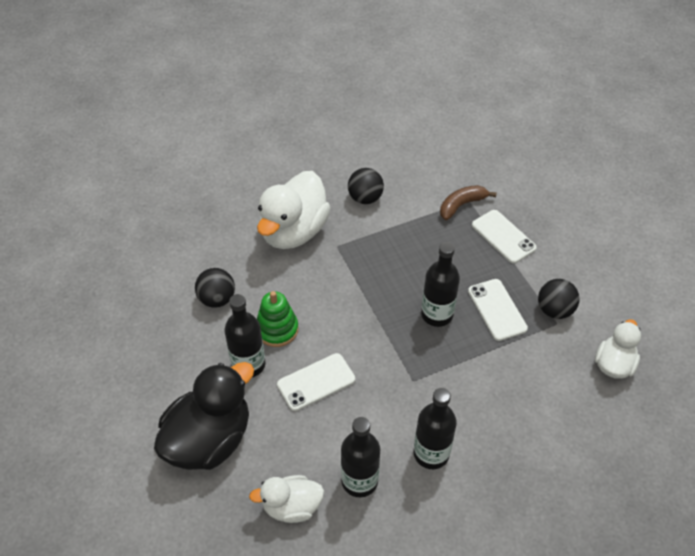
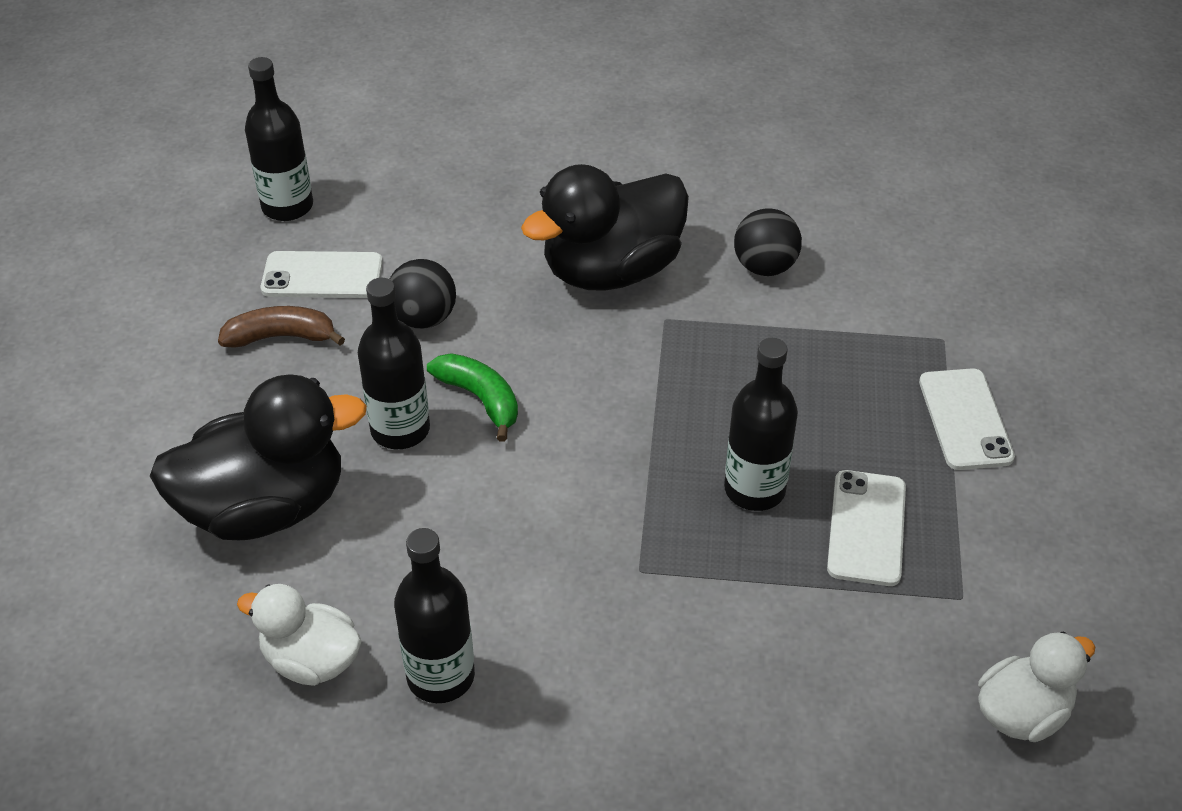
camera: 30 degrees right, 5 degrees down
(277, 329) = (480, 399): green stacking toy -> green banana
(293, 231) = (611, 270): white duck -> black duck
(316, 382) = (482, 501): white phone -> white phone (322, 276)
(431, 453) = (585, 694): black bottle -> black bottle (287, 206)
(461, 205) = (925, 341): brown banana -> brown banana (281, 337)
(554, 310) = (974, 574): black ball -> none

